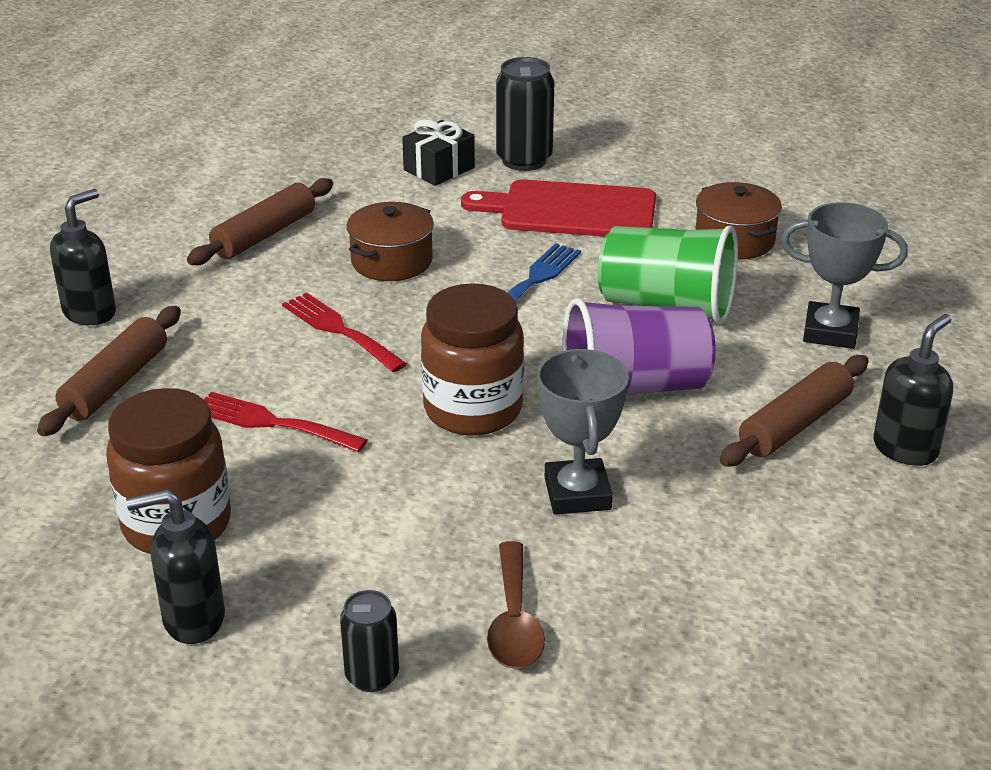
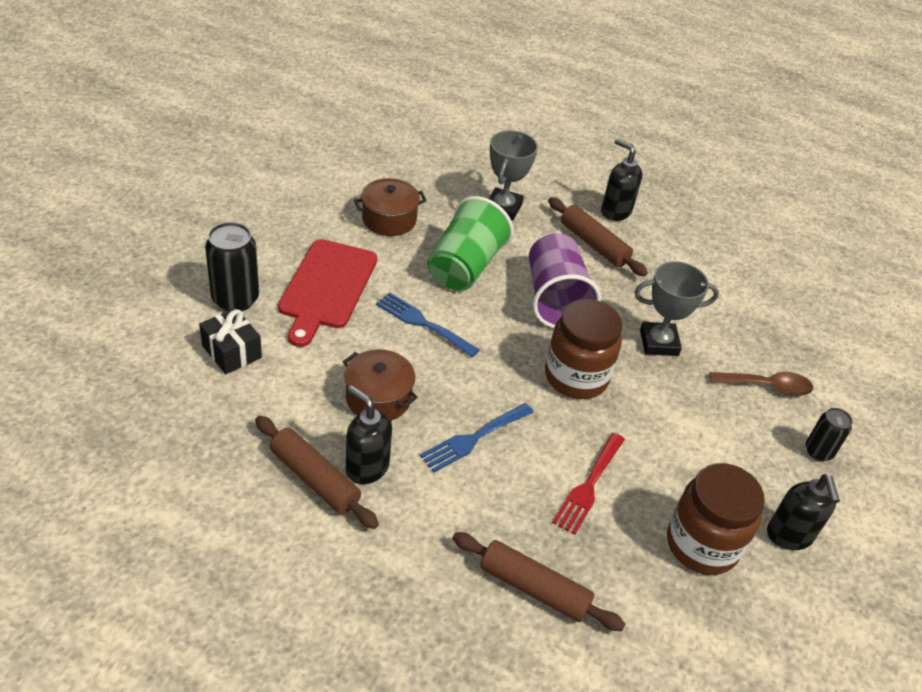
camera: 90 degrees left, 10 degrees up
(90, 312) = (423, 613): black soap dispenser -> black soap dispenser (366, 467)
(339, 330) = (473, 439): red fork -> blue fork

